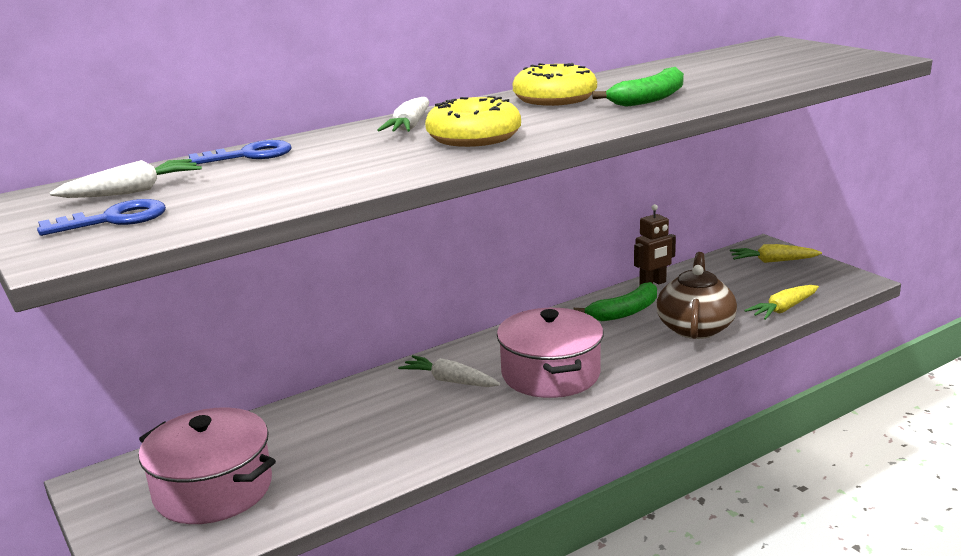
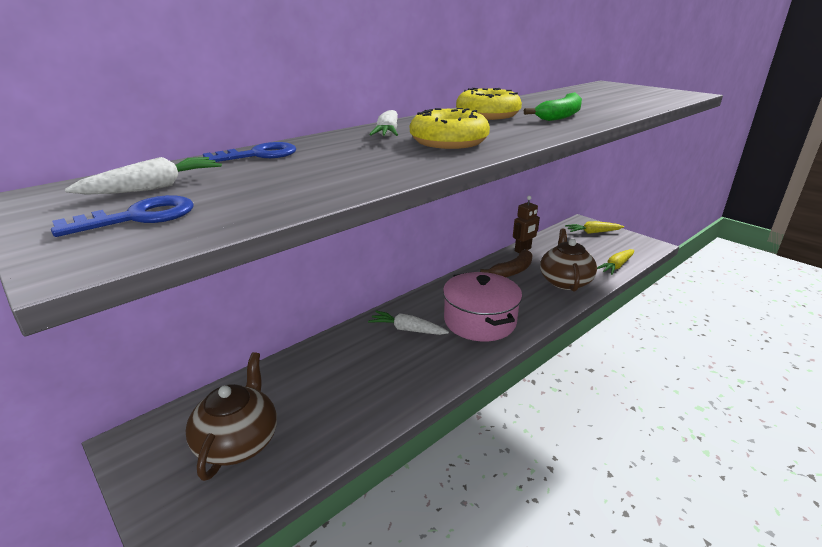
camera: 10 degrees left, 5 degrees up
(213, 489) = (238, 442): pink pot -> brown teapot
(624, 312) = (512, 271): green banana -> brown banana

